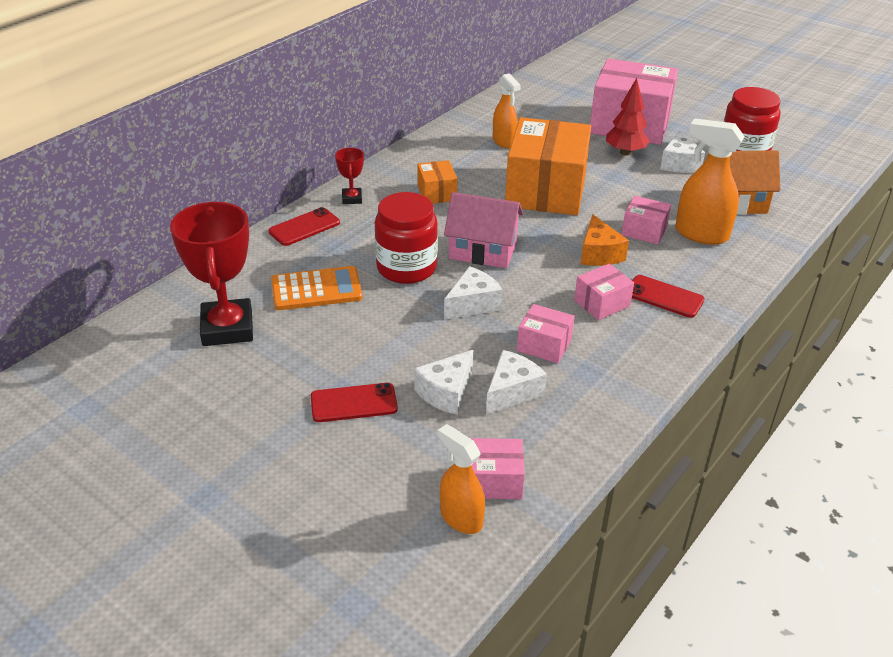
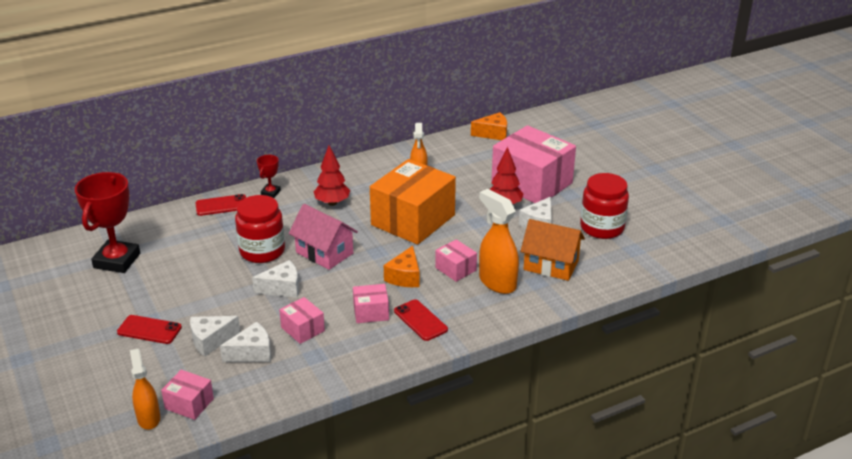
camera: 25 degrees right, 5 degrees down
(316, 289) = (191, 250): orange calculator -> none
(437, 193) = (332, 203): orange box -> red tree
(540, 83) = (493, 134): none -> orange cheese

